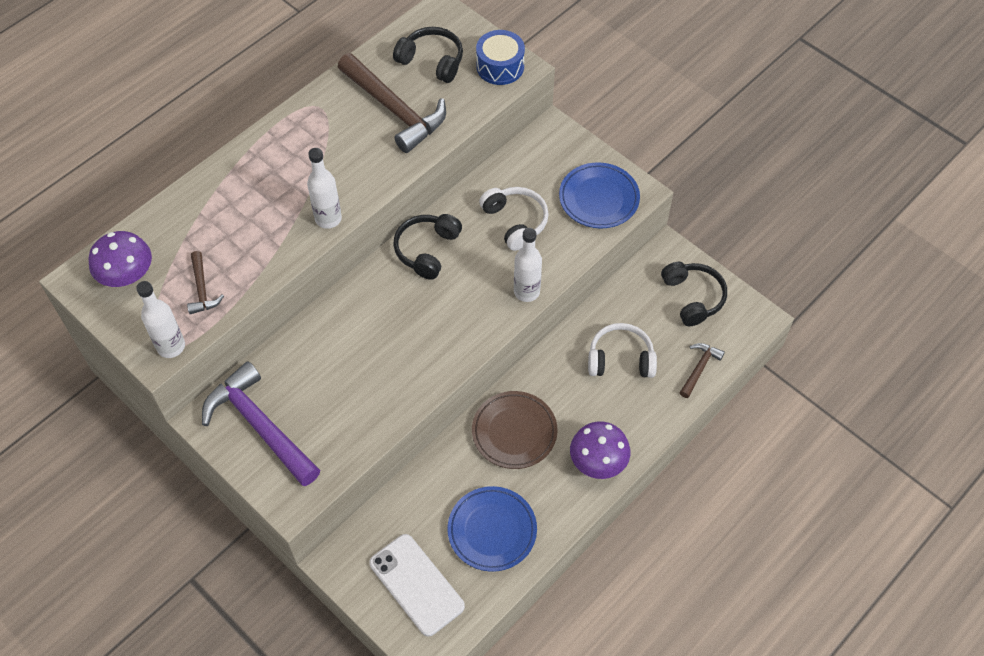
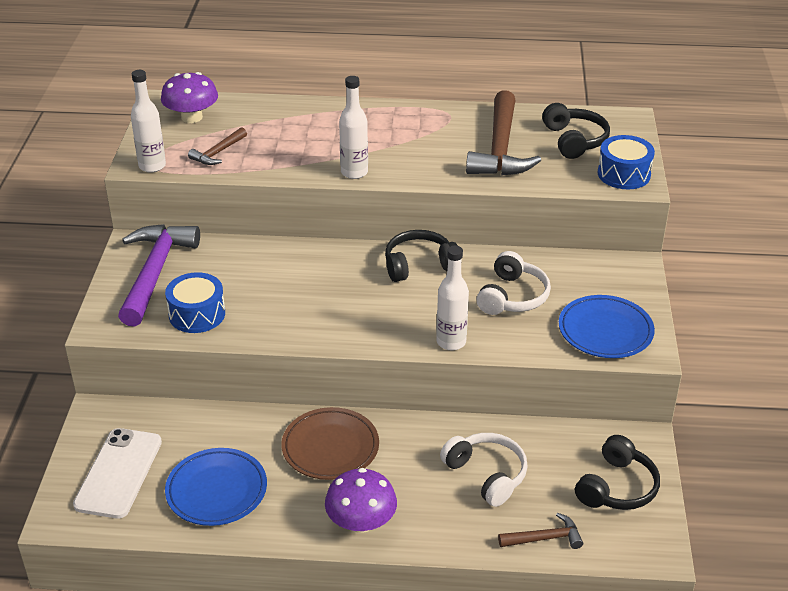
camera: 50 degrees right, 20 degrees down
(341, 428) = (197, 314): none -> blue drum

